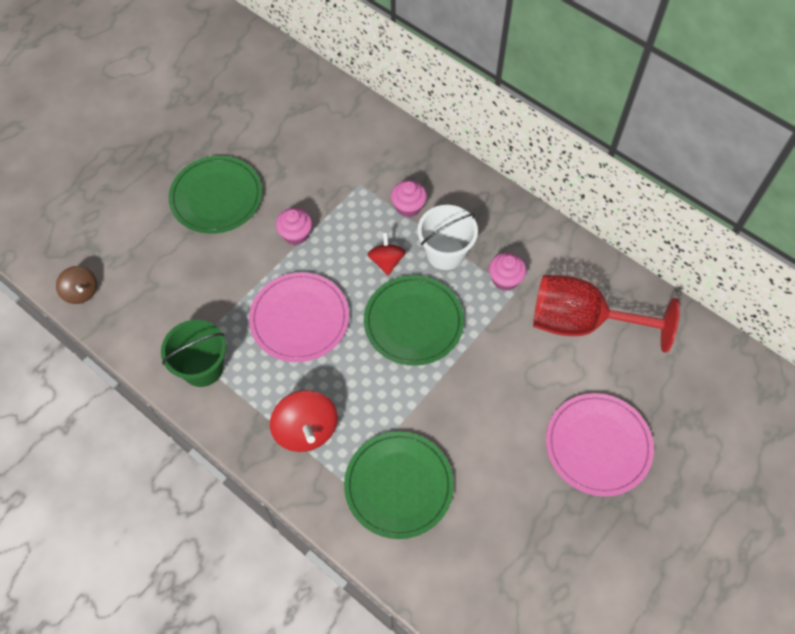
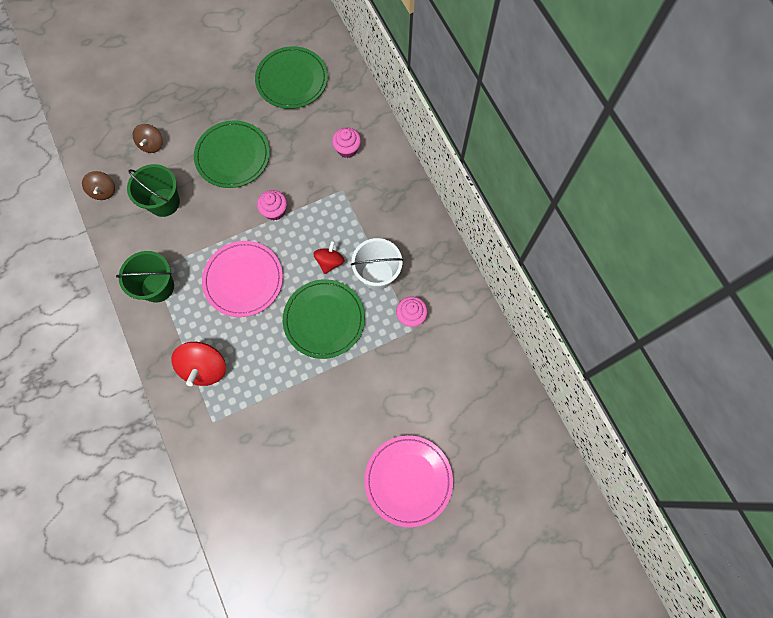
camera: 25 degrees right, 10 degrees up
(114, 221) = (152, 144): none -> brown spinning top
(161, 275) = (164, 202): none -> green bucket
(398, 486) = (247, 441): green plate -> green plate (292, 80)
(408, 207) = (369, 224): pink cupcake -> pink cupcake (347, 149)
(581, 322) = (450, 377): red goblet -> none

